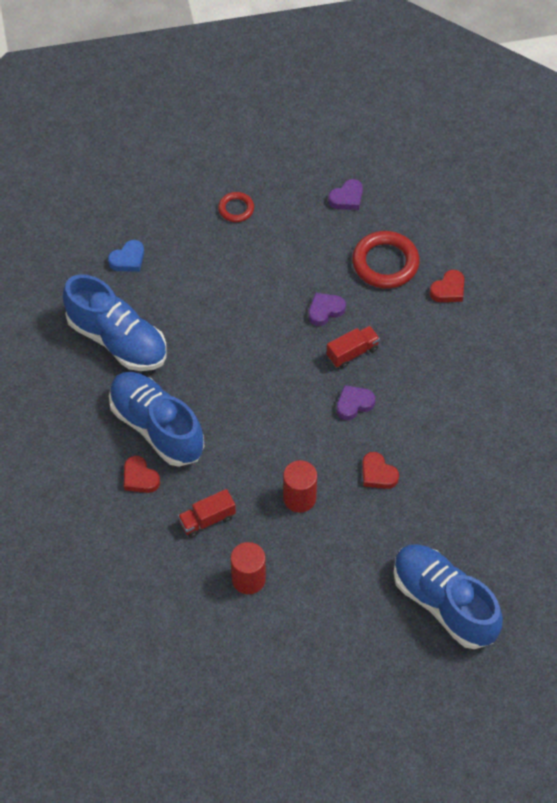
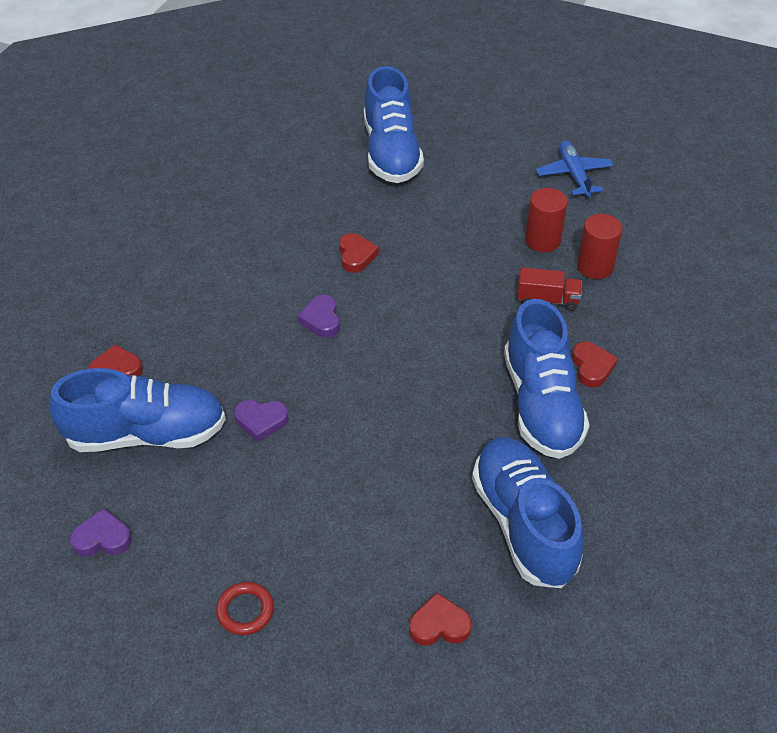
camera: 145 degrees left, 10 degrees down
(128, 259) = (439, 625): blue heart -> red heart
(270, 676) = (574, 174): none -> blue plane
(299, 498) = (445, 273): red cylinder -> red cylinder (595, 267)
(352, 353) = (276, 364): red truck -> none
(354, 404) = (321, 319): purple heart -> purple heart turned 75 degrees clockwise
(385, 263) = (146, 434): red ring -> blue shoe

